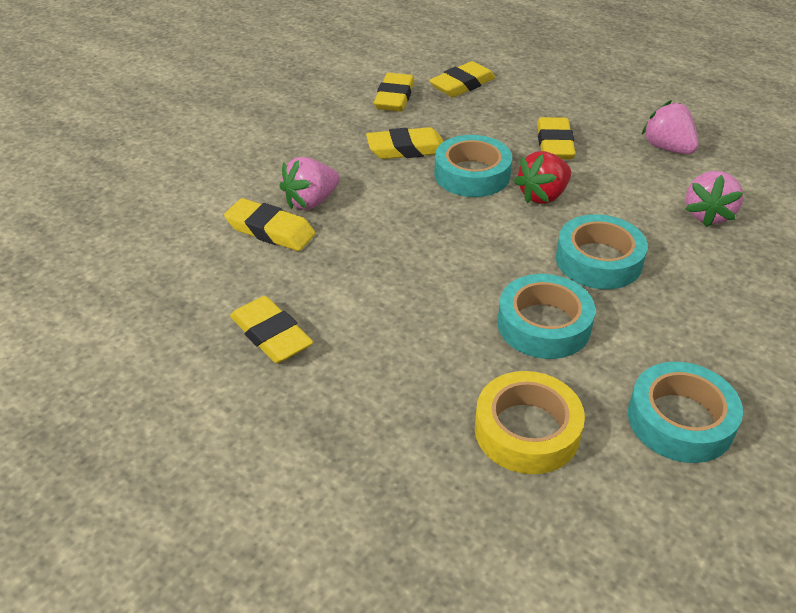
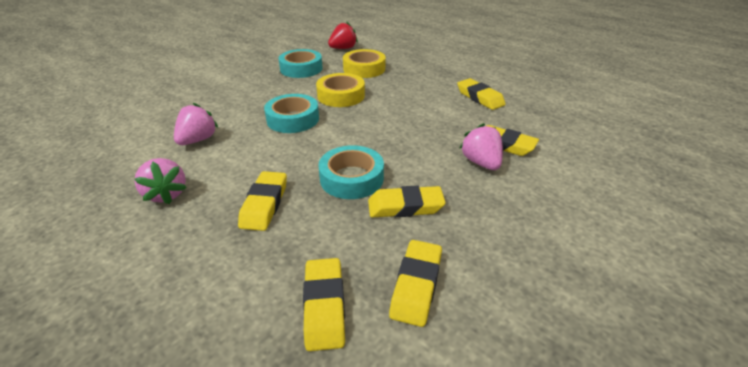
camera: 175 degrees left, 5 degrees down
(311, 202) = (481, 163): pink strawberry -> pink strawberry turned 75 degrees counterclockwise
(462, 85) = (324, 306): yellow eraser -> yellow eraser turned 60 degrees counterclockwise
(543, 196) = (303, 158): red strawberry -> red strawberry (343, 48)
(544, 325) = (341, 95): turquoise tape -> yellow tape

